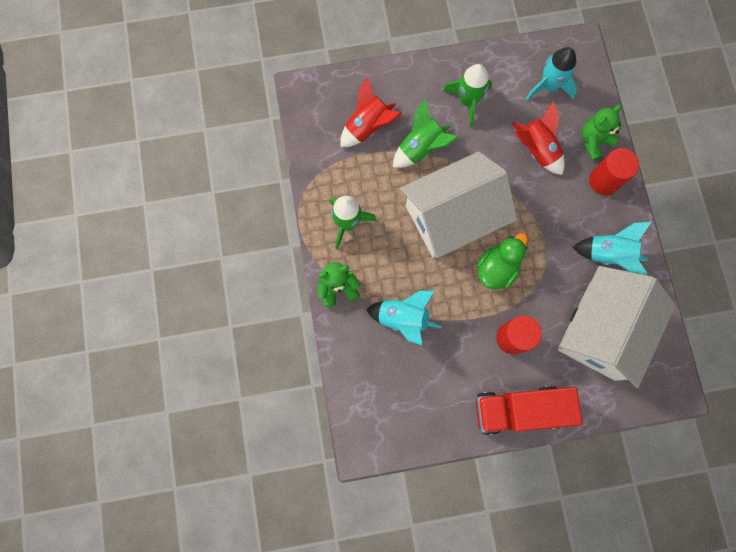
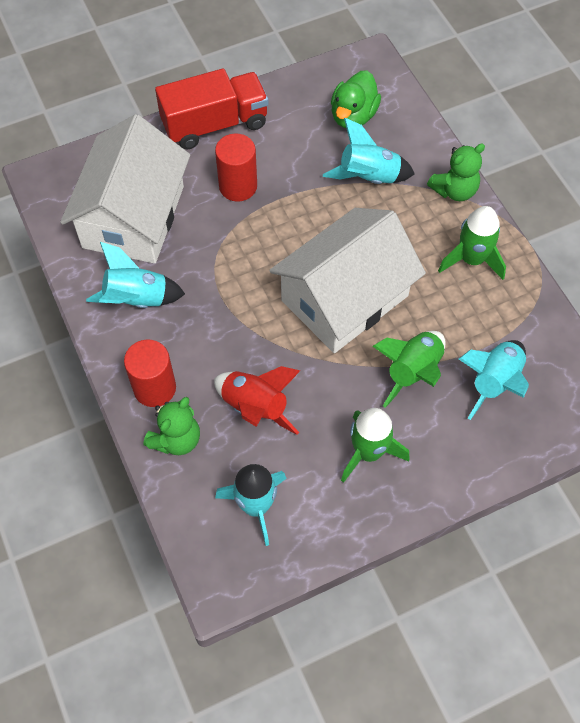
camera: 165 degrees right, 15 degrees down
(368, 127) = (494, 382): red rocket -> turquoise rocket
(497, 268) = (273, 252): green duck -> green duck (353, 116)

